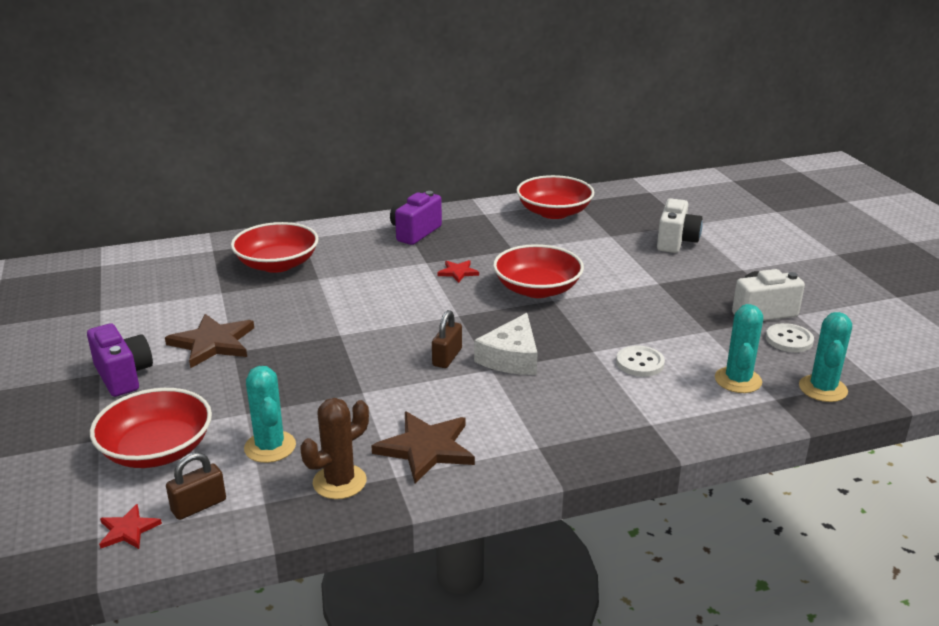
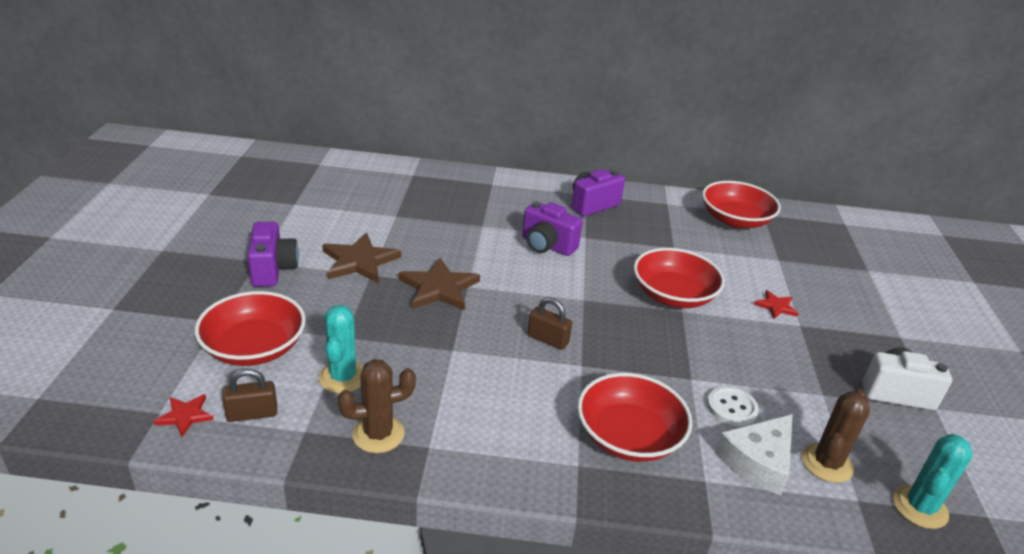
camera: 20 degrees right, 5 degrees up
(277, 264) = (456, 202): red bowl -> red bowl (629, 436)
(394, 279) = (547, 246): none -> purple camera
(426, 448) = (473, 428): brown star -> brown star (439, 288)
(447, 357) = (548, 339): brown padlock -> brown padlock turned 75 degrees clockwise
(458, 272) = (608, 256): red star -> red star (776, 306)
(511, 357) = (607, 359): white cheese -> white cheese (758, 461)
(676, 242) = (843, 285): white camera -> none
(738, 380) = (827, 463): turquoise cactus -> brown cactus
(789, 340) = (910, 435): white button -> none

